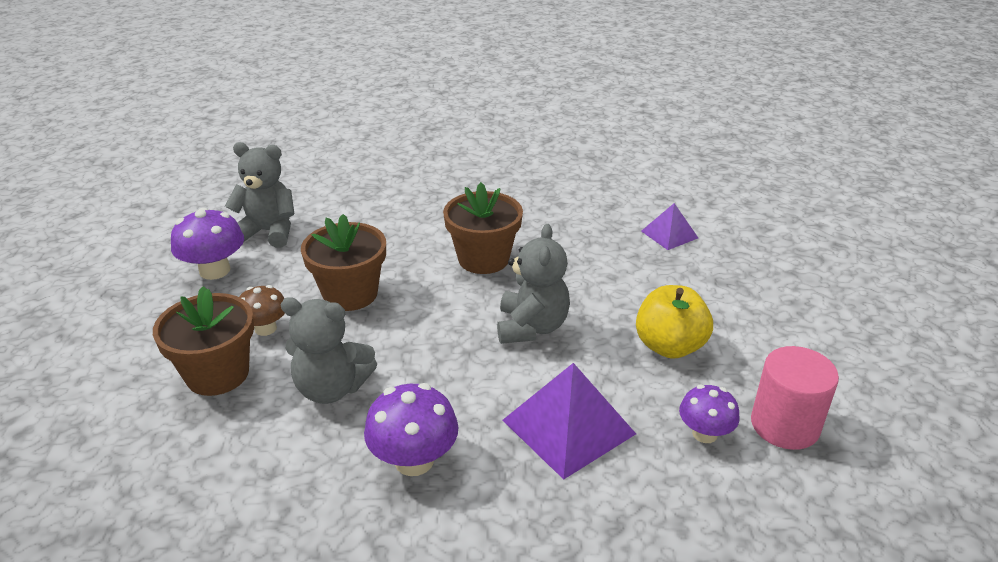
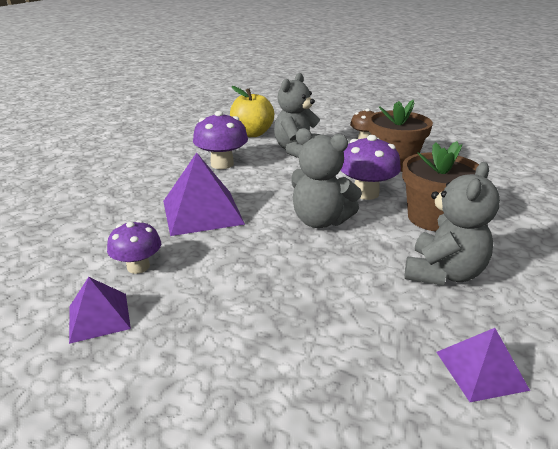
camera: 110 degrees right, 5 degrees down
(215, 270) = (433, 131): purple mushroom -> purple mushroom (365, 193)
(217, 374) = (328, 128): brown flower pot -> none
(268, 232) = (483, 145): grey teddy bear -> grey teddy bear (443, 273)
(669, 346) = (251, 285): yellow apple -> yellow apple (252, 134)
(784, 425) = (99, 317): pink cylinder -> purple pyramid

